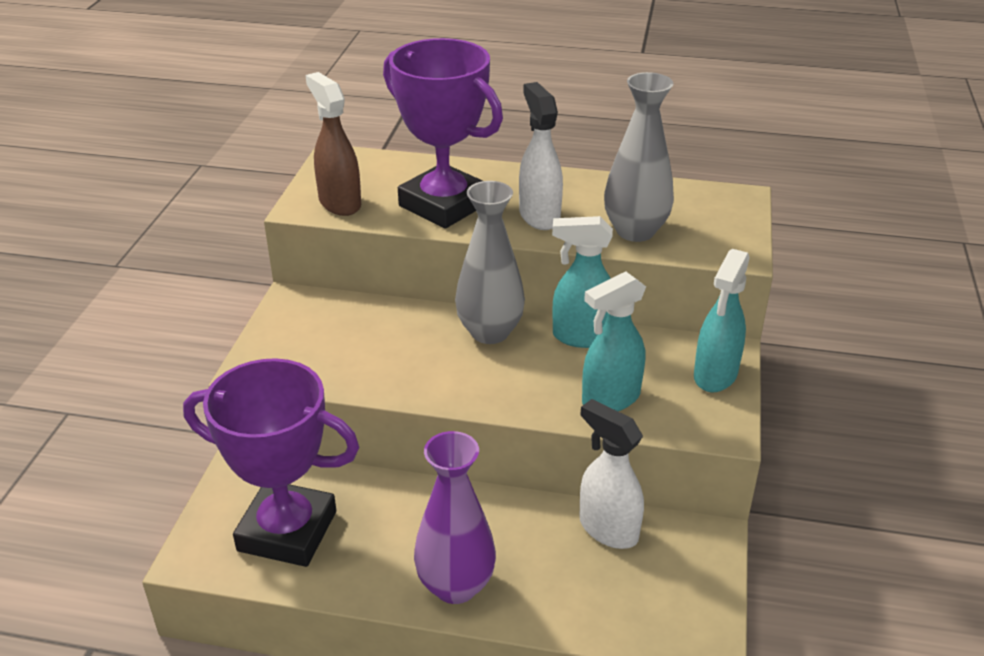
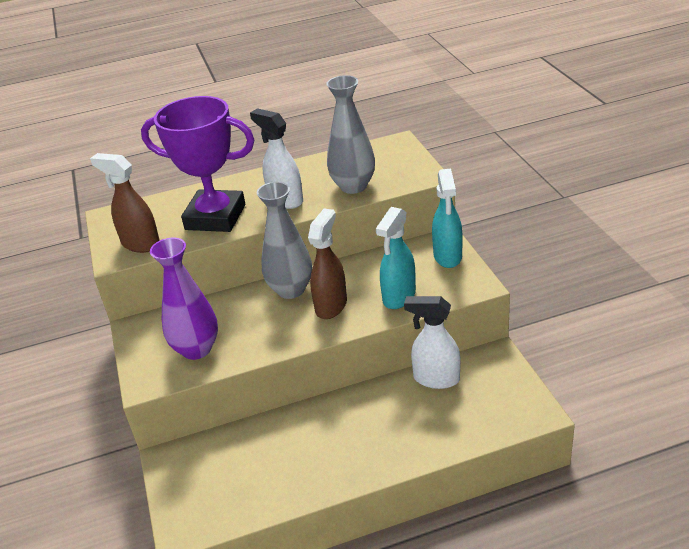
camera: 25 degrees left, 0 degrees up
(287, 531) = (235, 480): purple trophy -> none
(455, 586) = (372, 457): purple vase -> purple vase (196, 349)
(520, 373) = (331, 306): none -> brown spray bottle
(582, 337) = (351, 268): turquoise spray bottle -> none

